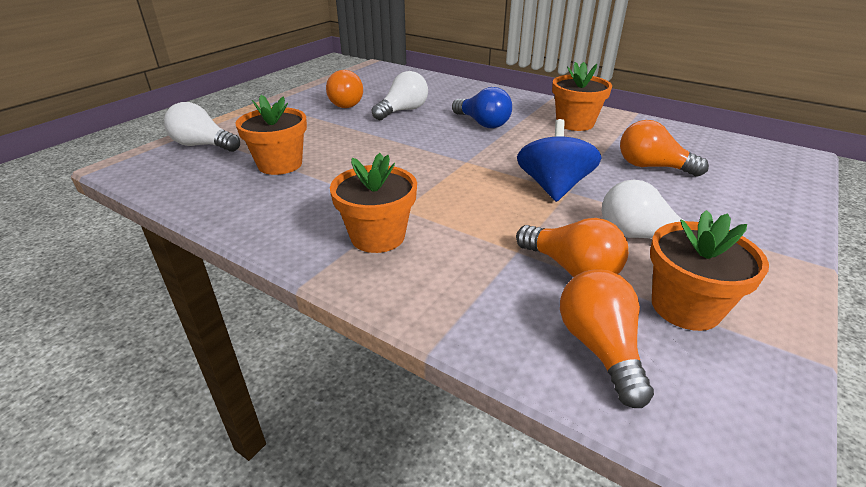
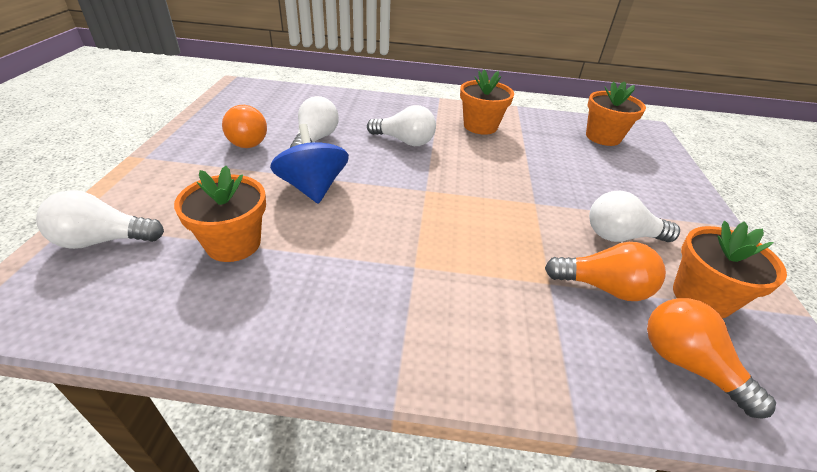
camera: 30 degrees left, 5 degrees up
(377, 236) = (420, 310): orange flower pot -> orange flower pot (603, 137)
(482, 123) = (404, 141): blue light bulb -> white light bulb
(553, 187) = (520, 202): blue spinning top -> blue spinning top (313, 188)
(652, 167) = (571, 161): orange light bulb -> none

